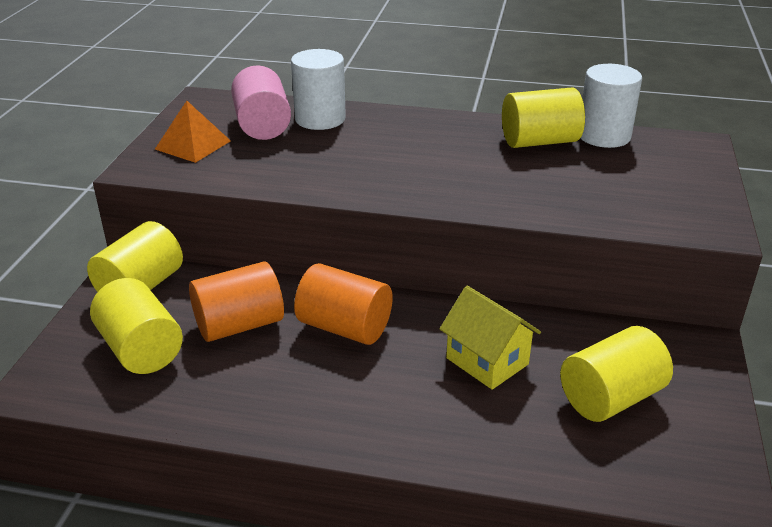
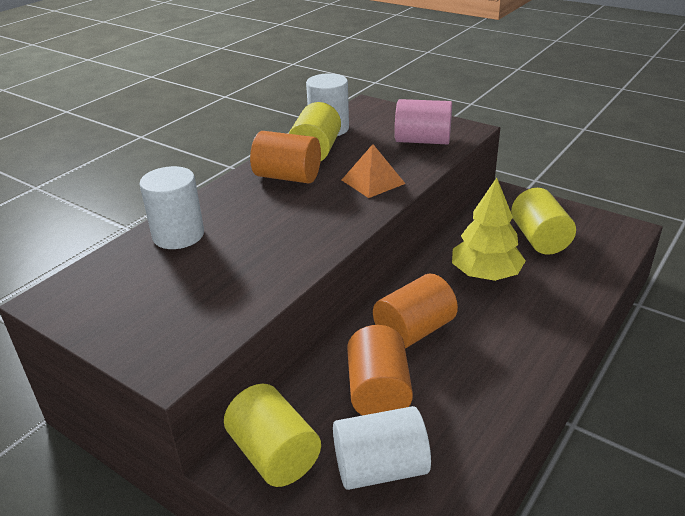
camera: 65 degrees left, 0 degrees up
(141, 349) = (380, 468): yellow cylinder -> white cylinder
(193, 145) = (152, 321): orange pyramid -> orange pyramid (373, 181)
(262, 125) = (156, 269): pink cylinder -> pink cylinder (422, 141)
(468, 140) = (288, 177): none -> orange cylinder
(487, 361) = (485, 274): yellow house -> yellow tree

